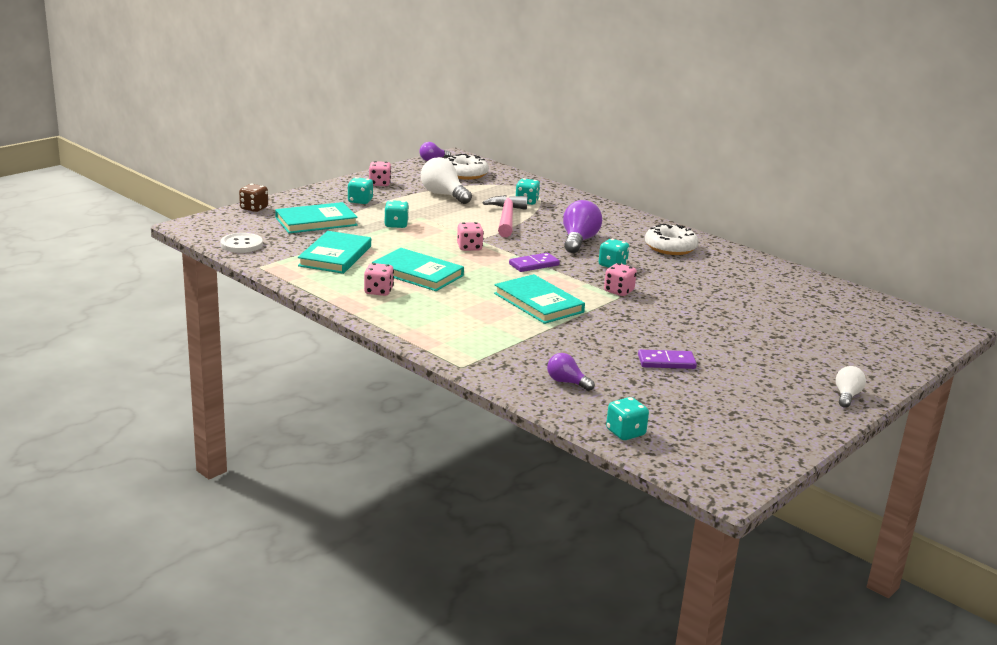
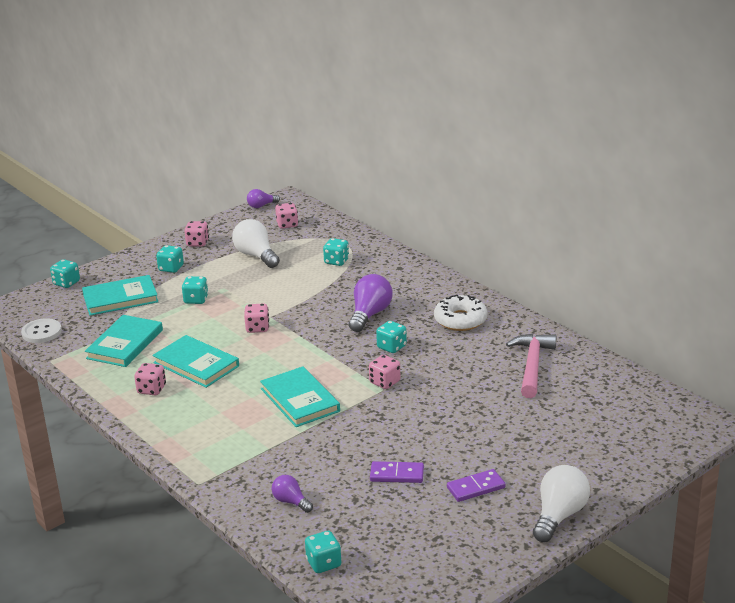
camera: 10 degrees right, 5 degrees up
(254, 208) = (66, 283): brown dice -> turquoise dice
(465, 174) = (287, 224): white donut -> pink dice
(506, 218) = (308, 286): pink hammer -> pink hammer (532, 365)
(534, 265) = (313, 349): purple domino -> purple domino (476, 488)
(847, 396) = (559, 515): white light bulb -> white light bulb, size x1.74

